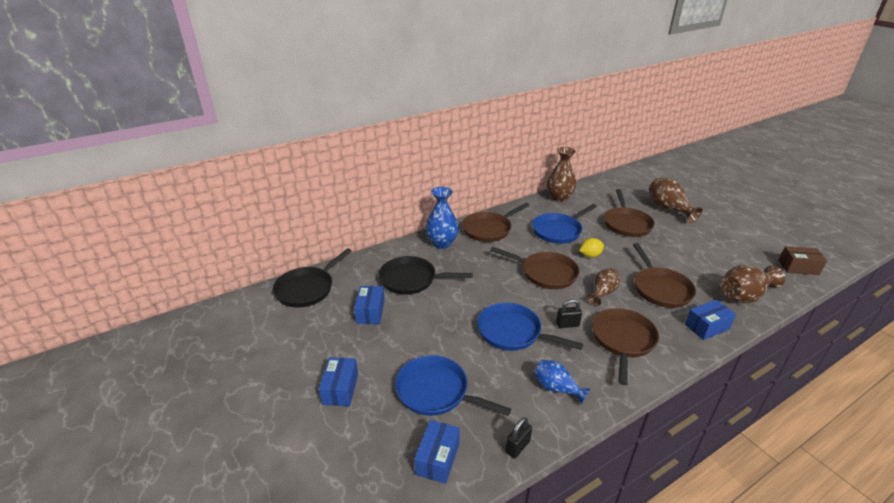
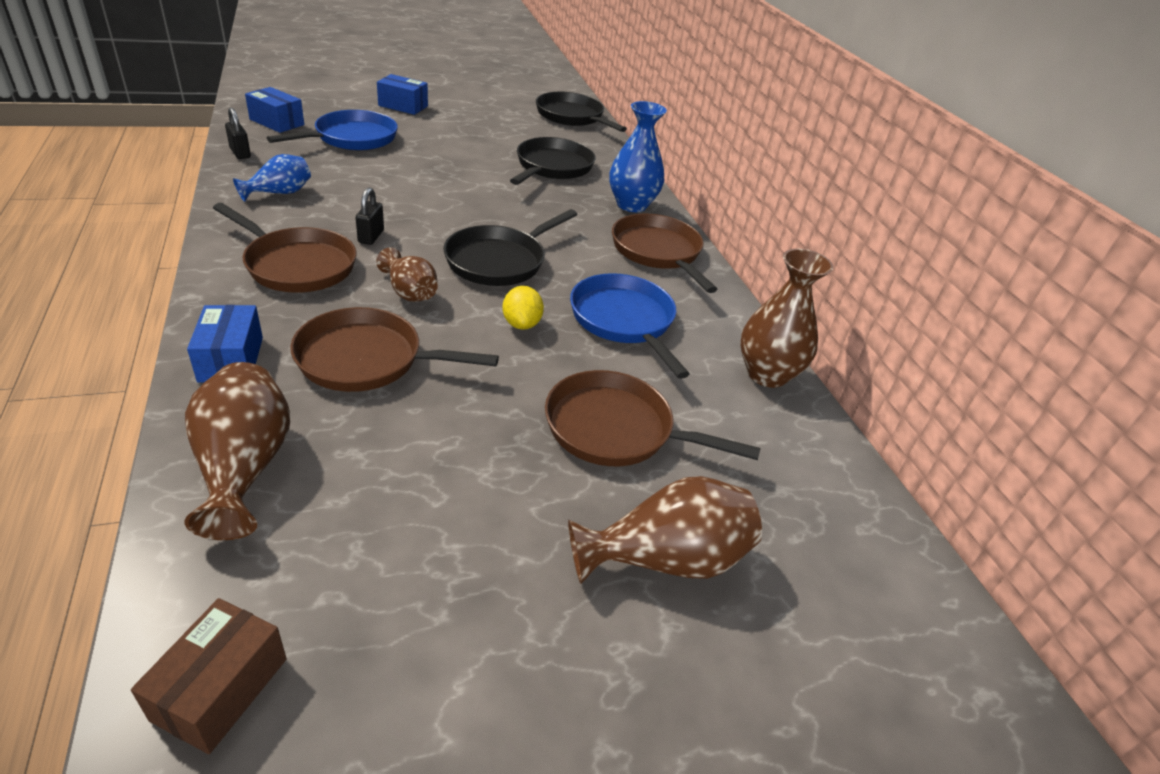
camera: 100 degrees right, 5 degrees up
(370, 312) = (505, 135): blue box -> none
(513, 332) = (394, 197): blue pan -> none
(545, 273) = (499, 261): brown pan -> black pan

